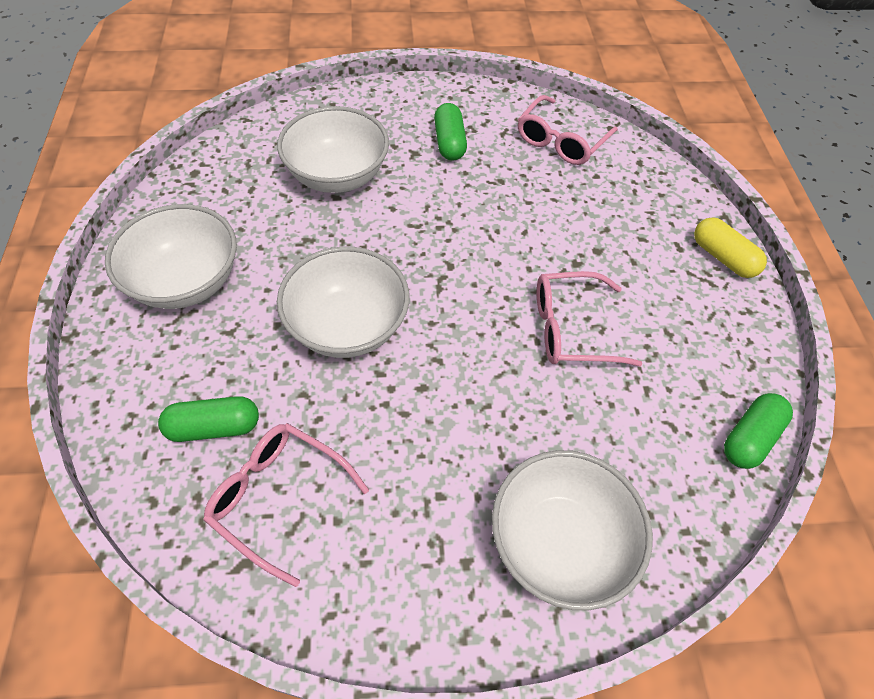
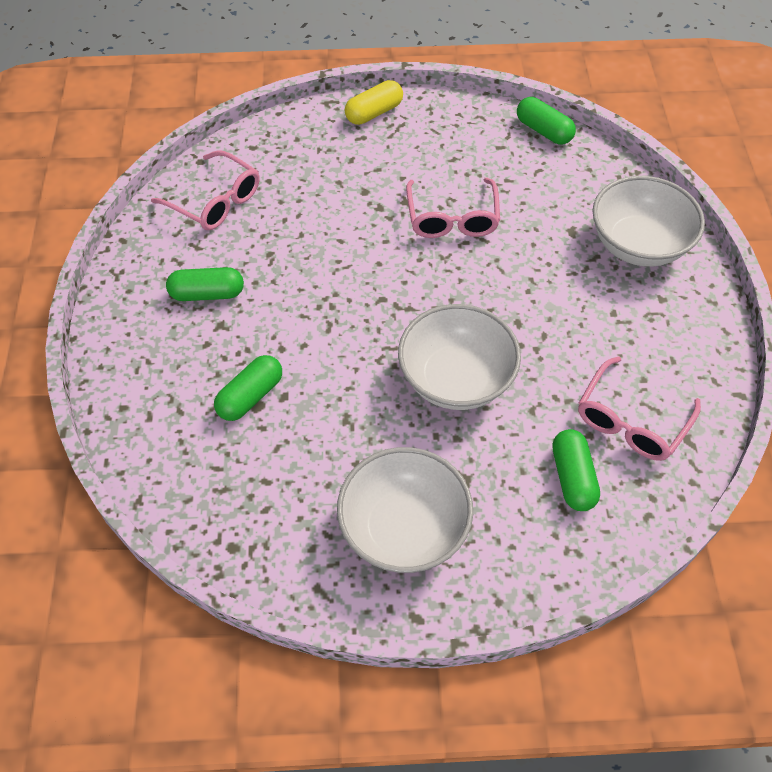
camera: 85 degrees left, 0 degrees up
(337, 175) = (250, 396): white bowl -> green capsule

